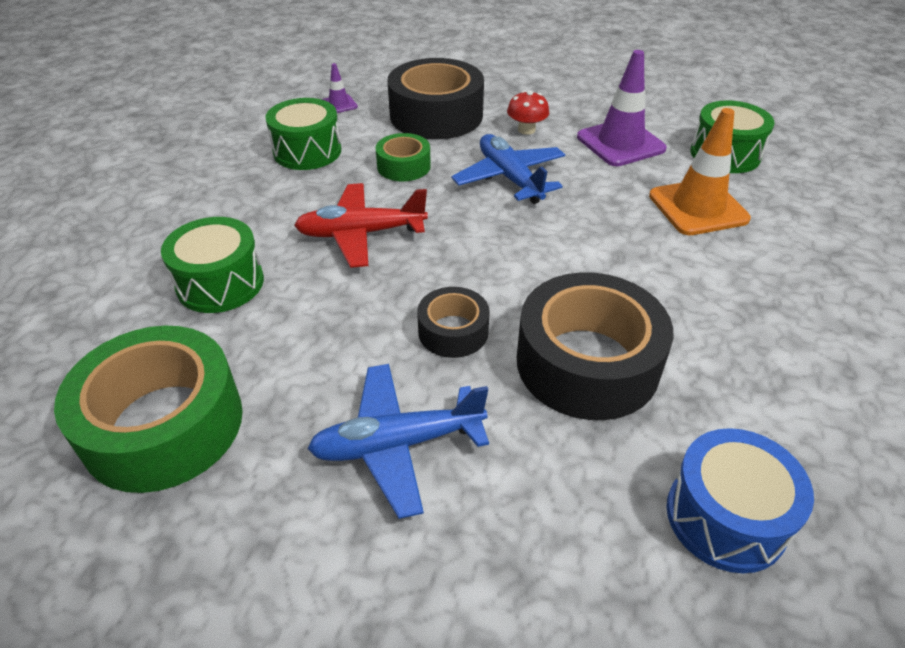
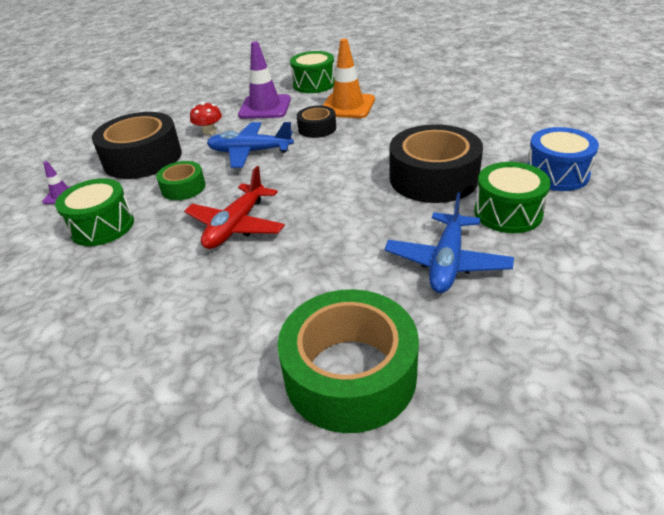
camera: 55 degrees left, 5 degrees down
(220, 283) = (216, 310): green drum -> green drum (508, 213)
(453, 331) = (370, 215): black tape -> black tape (317, 128)

